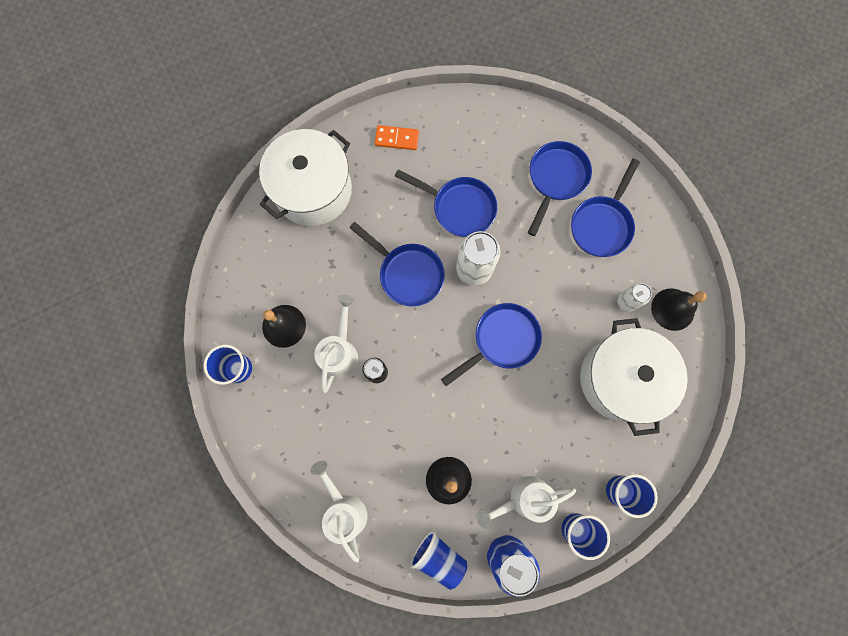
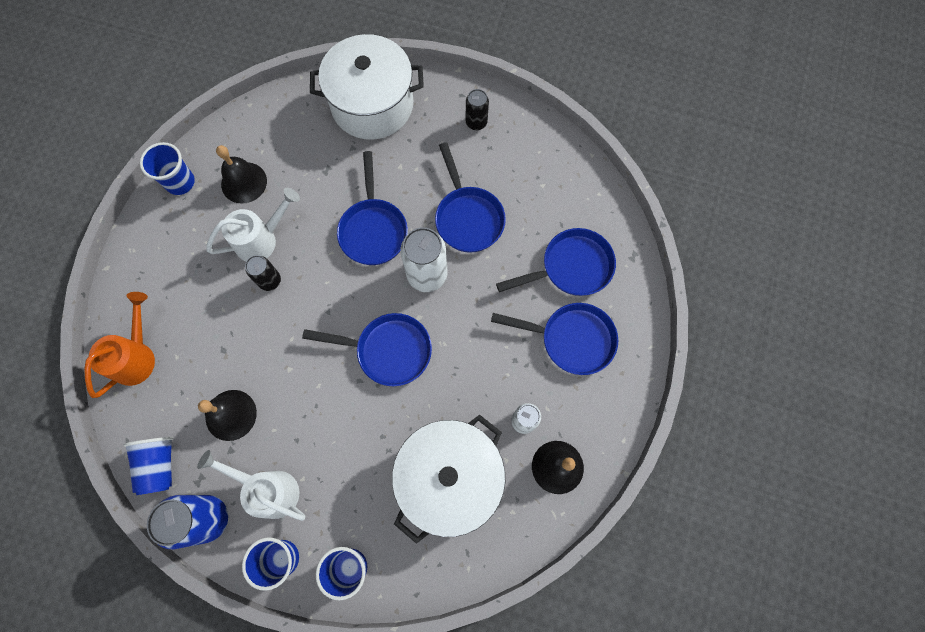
camera: 45 degrees right, 5 degrees down
(344, 509) = (136, 357): white watering can -> orange watering can
(397, 139) = (476, 123): orange domino -> black can
(602, 224) = (571, 339): blue pan -> blue pan turned 150 degrees counterclockwise

